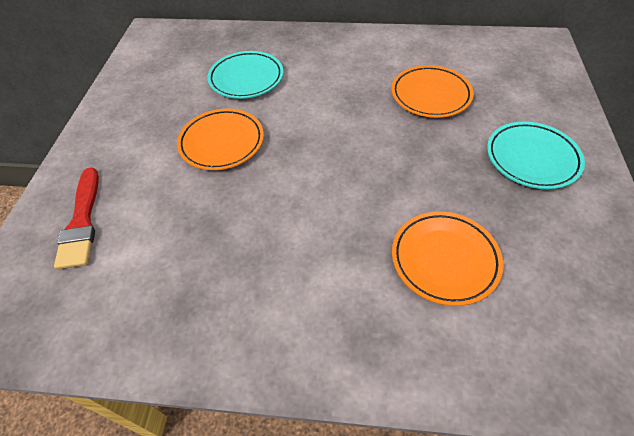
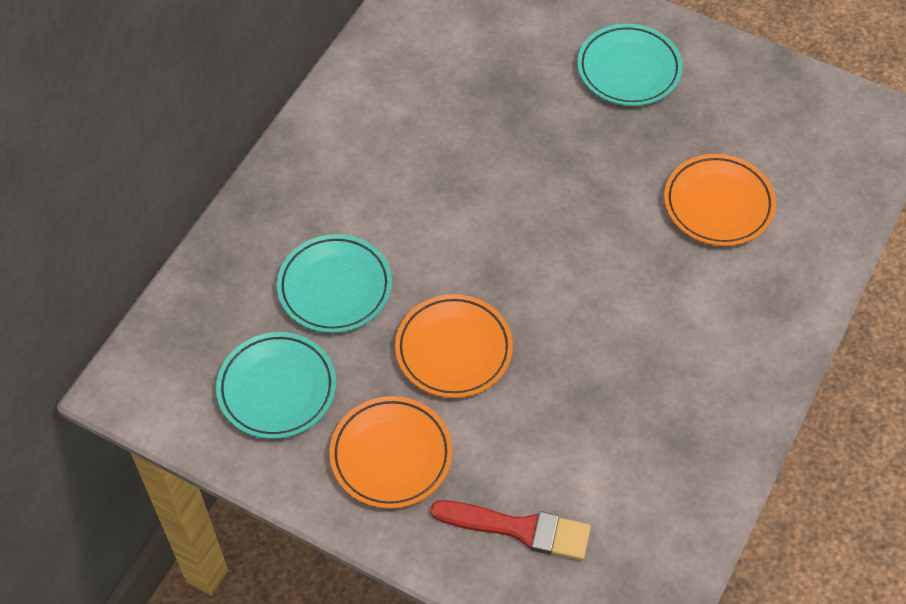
camera: 70 degrees left, 5 degrees up
(165, 80) = (277, 389): none -> turquoise plate
(430, 95) = (484, 105): orange plate -> orange plate (391, 455)

